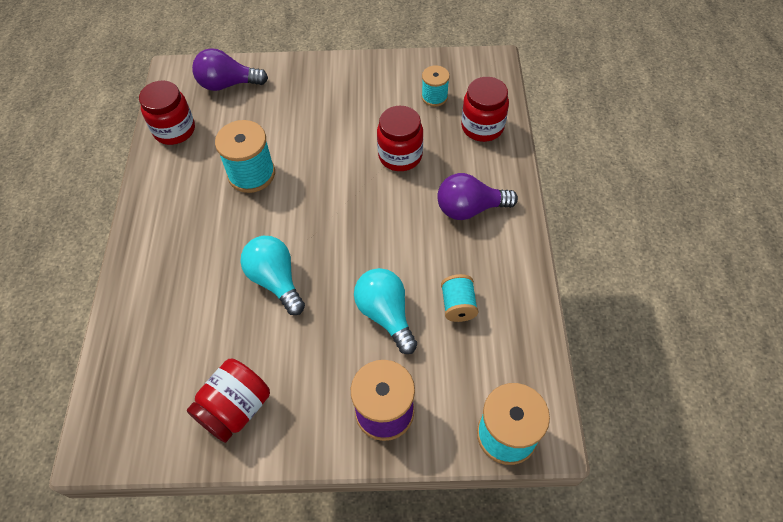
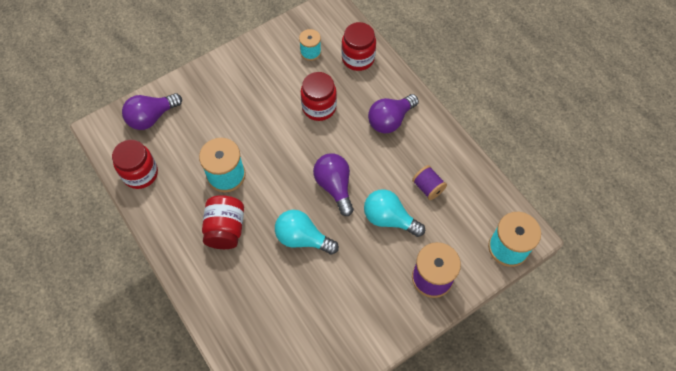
camera: 35 degrees left, 5 degrees up
(235, 408) = (342, 333): red jar -> red jar (225, 229)
(352, 245) = (334, 186): none -> purple light bulb
(458, 305) = (428, 187): turquoise spool -> purple spool

